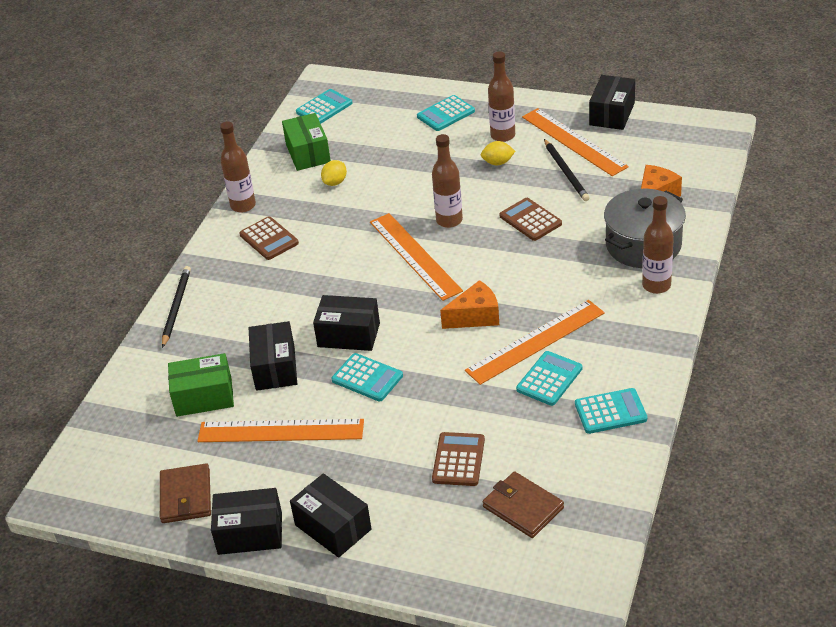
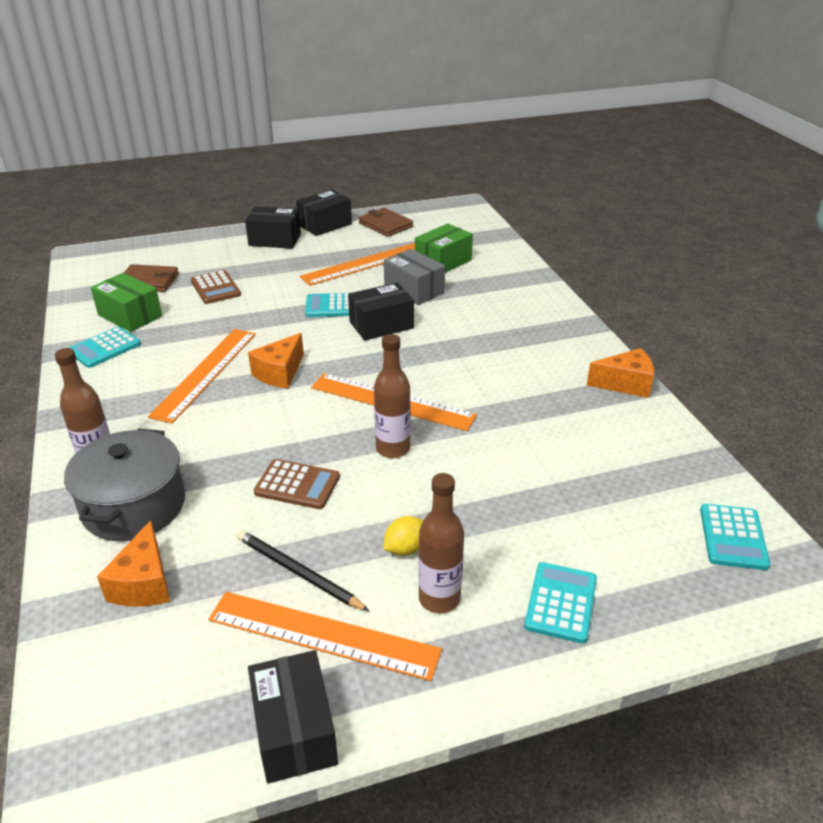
camera: 140 degrees right, 5 degrees down
(176, 307) = (548, 296): black pencil -> none
(243, 205) = (625, 384): brown bottle -> orange cheese
(269, 239) = (553, 366): brown calculator -> none
(275, 368) = (414, 290): black box -> grey box
(308, 153) = (651, 464): green box -> green box (130, 316)
(335, 182) = (571, 442): yellow lemon -> none
(549, 379) = (174, 352): turquoise calculator -> none

